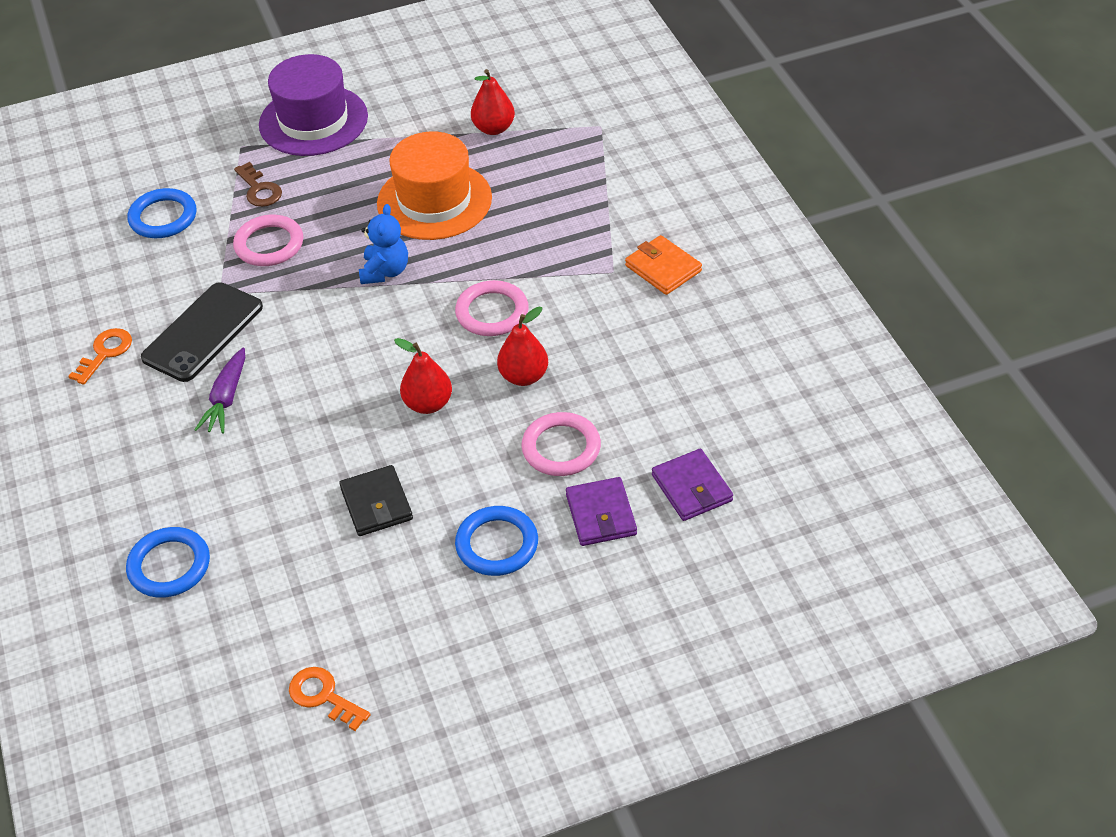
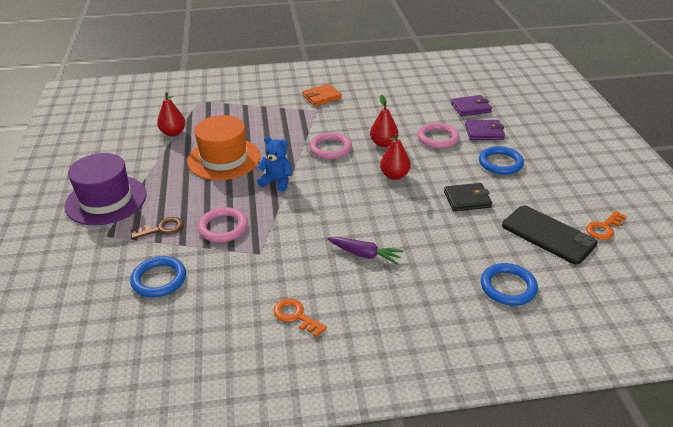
camera: 80 degrees left, 10 degrees down
(203, 332) = (296, 263): black phone -> black phone (548, 235)

